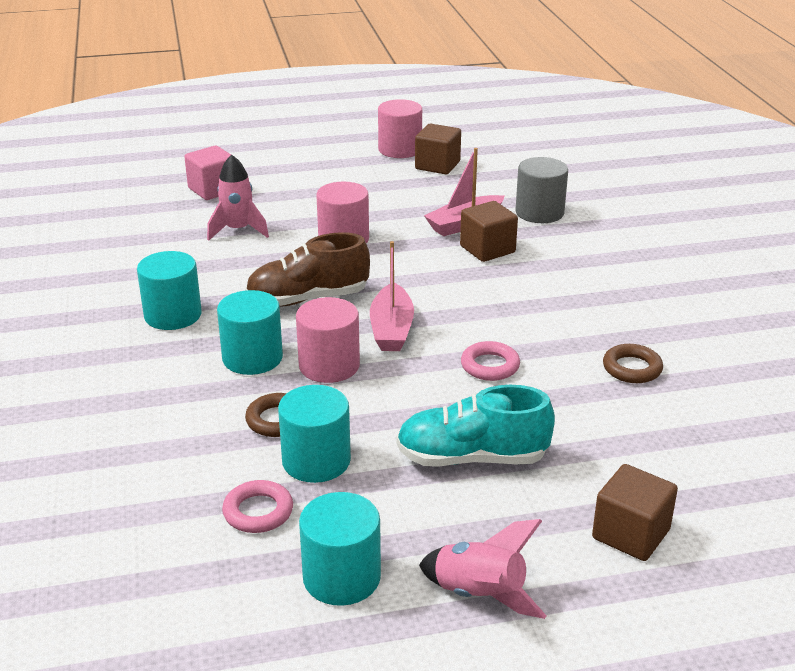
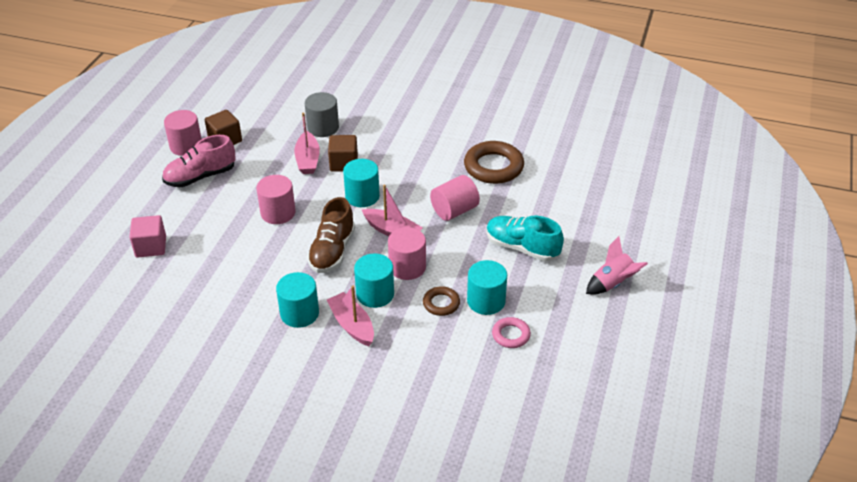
camera: 60 degrees left, 10 degrees up
(178, 360) = (352, 325): none -> pink boat
(238, 230) = (221, 253): pink rocket -> none
(341, 577) = (575, 322): turquoise cylinder -> turquoise cylinder (362, 196)
(357, 175) = (200, 177): none -> pink shoe
(472, 458) = (522, 248): turquoise shoe -> turquoise shoe turned 90 degrees clockwise
(490, 366) = (454, 211): pink ring -> pink cylinder
(631, 534) = (604, 223): brown cube -> none
(632, 368) = (493, 167): brown ring -> brown ring, size x1.86

